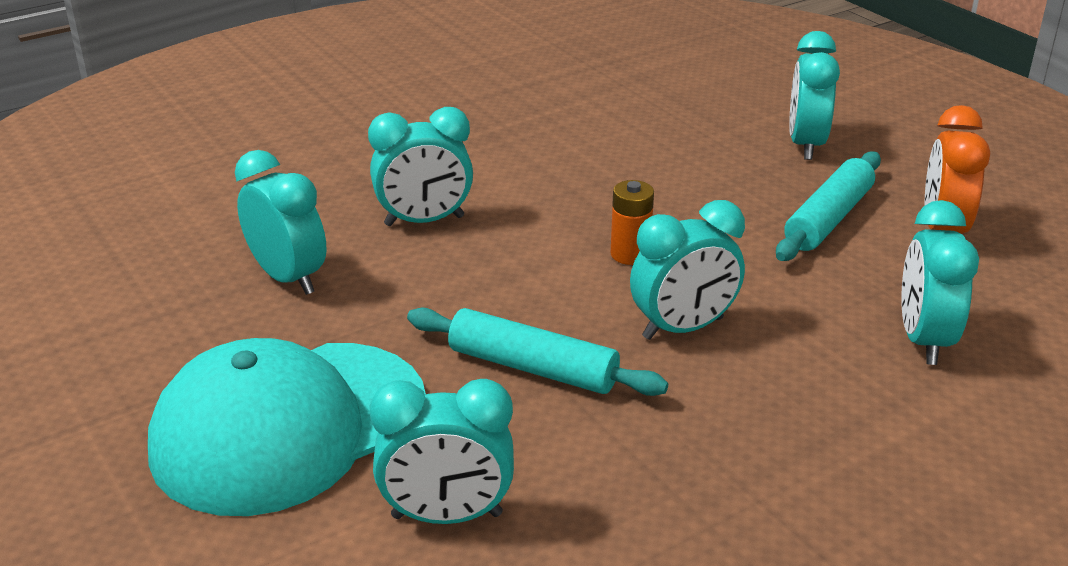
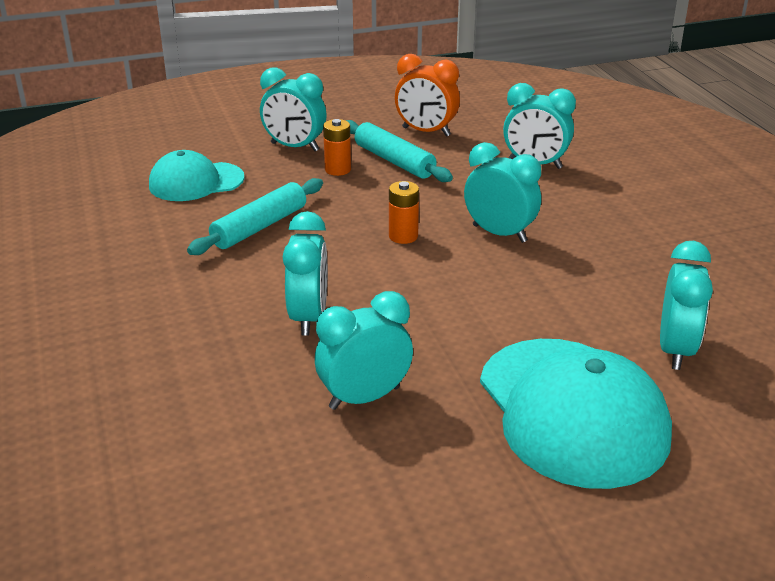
camera: 75 degrees left, 0 degrees up
(533, 367) = (527, 295): turquoise rolling pin -> turquoise rolling pin (259, 227)
(670, 105) = (196, 182): none -> turquoise cap
(683, 328) = (499, 233): turquoise clock -> turquoise clock turned 45 degrees counterclockwise
(769, 183) = (338, 169): none -> orange battery

